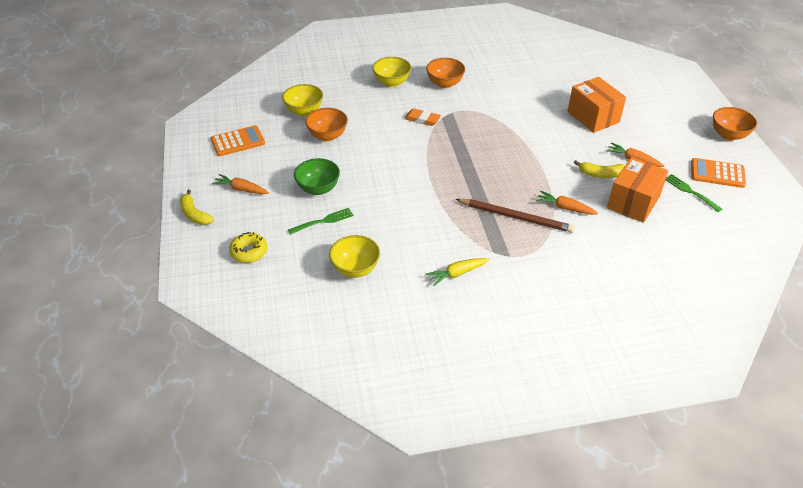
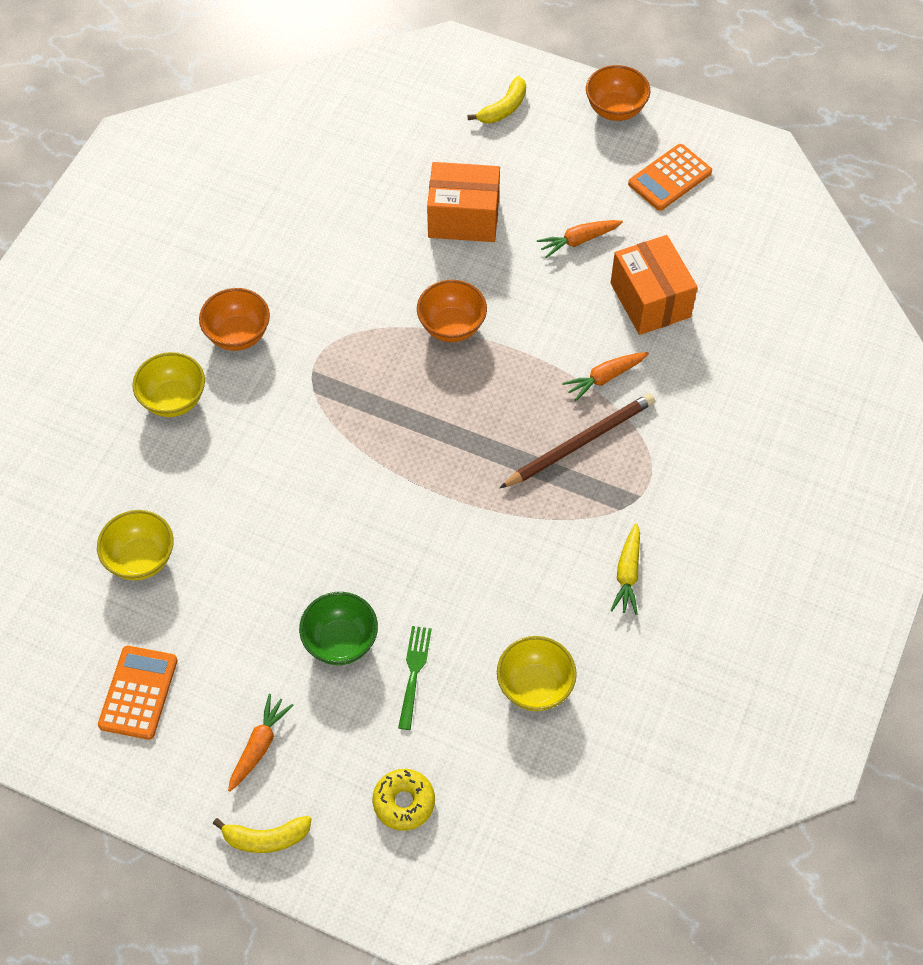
camera: 55 degrees left, 15 degrees up
(241, 189) = (259, 745): orange carrot -> orange carrot turned 150 degrees clockwise
(327, 136) = (230, 561): orange bowl -> orange bowl (451, 326)
(422, 119) = (296, 417): orange eraser -> none
(601, 174) = (577, 294): yellow banana -> yellow banana (503, 108)
(690, 192) = (678, 230): green fork -> none

